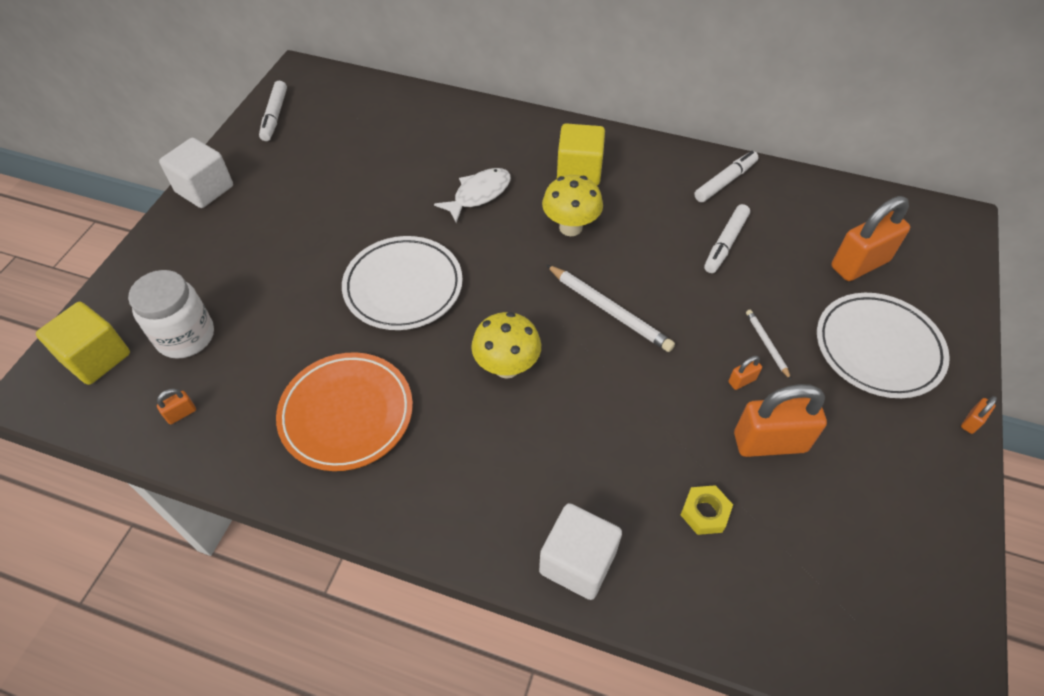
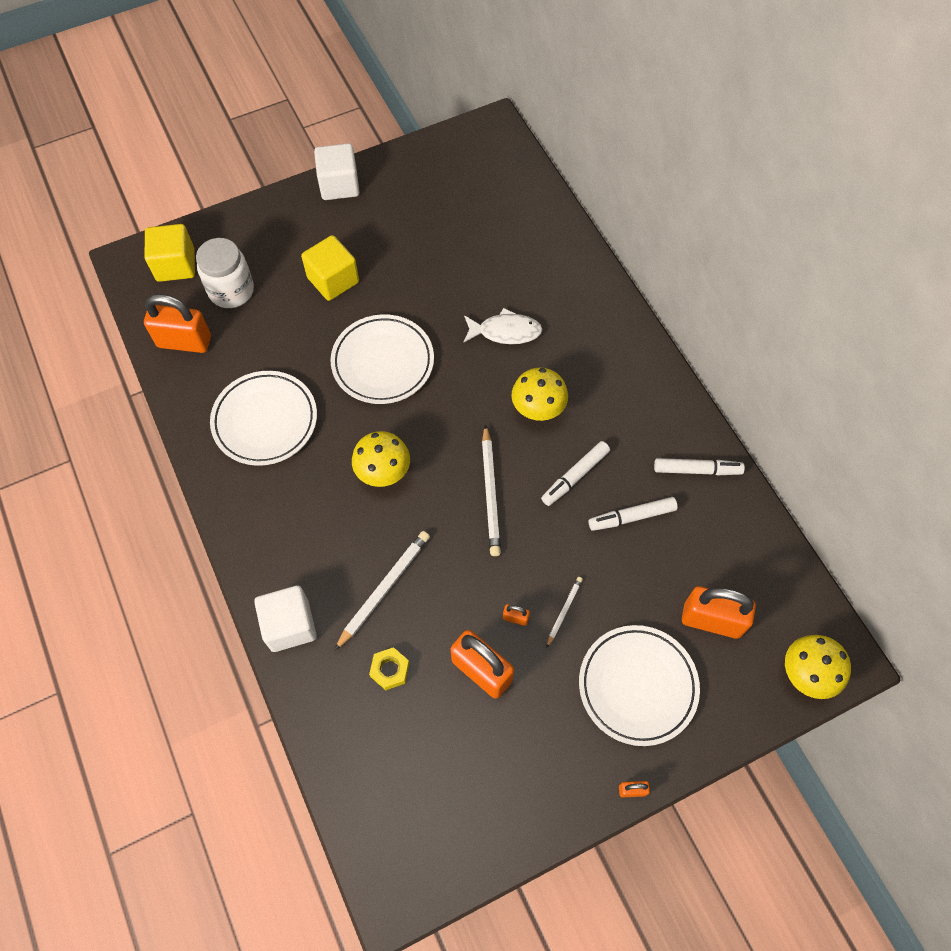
camera: 45 degrees right, 10 degrees up
(181, 414) = (184, 342): orange padlock -> orange padlock, size x2.39
(274, 116) = (439, 155): white marker -> white marker (575, 476)
(346, 414) = (265, 421): orange plate -> white plate
(579, 171) = (597, 370): yellow cube -> yellow cube (333, 280)
(619, 454) = (384, 589): none -> white pencil
(952, 247) = (805, 674): none -> yellow mushroom

